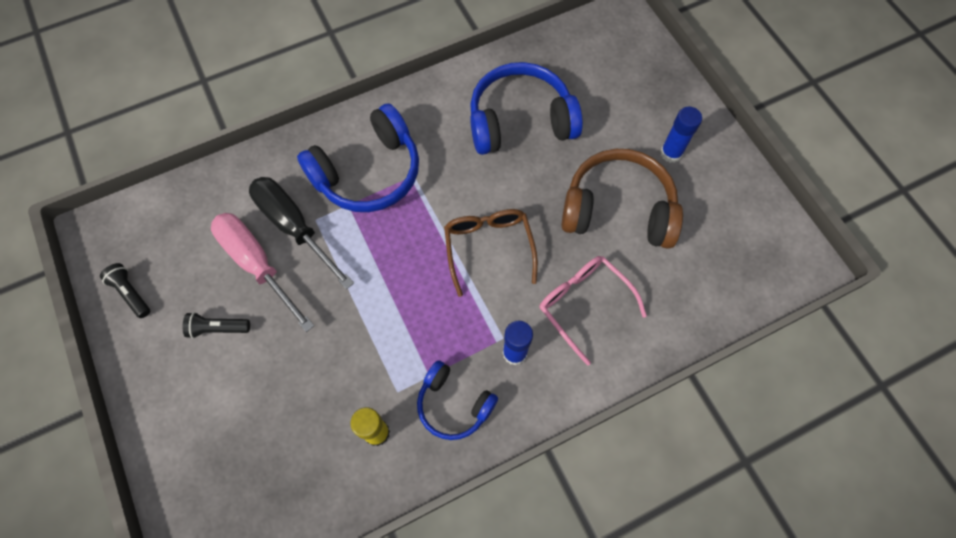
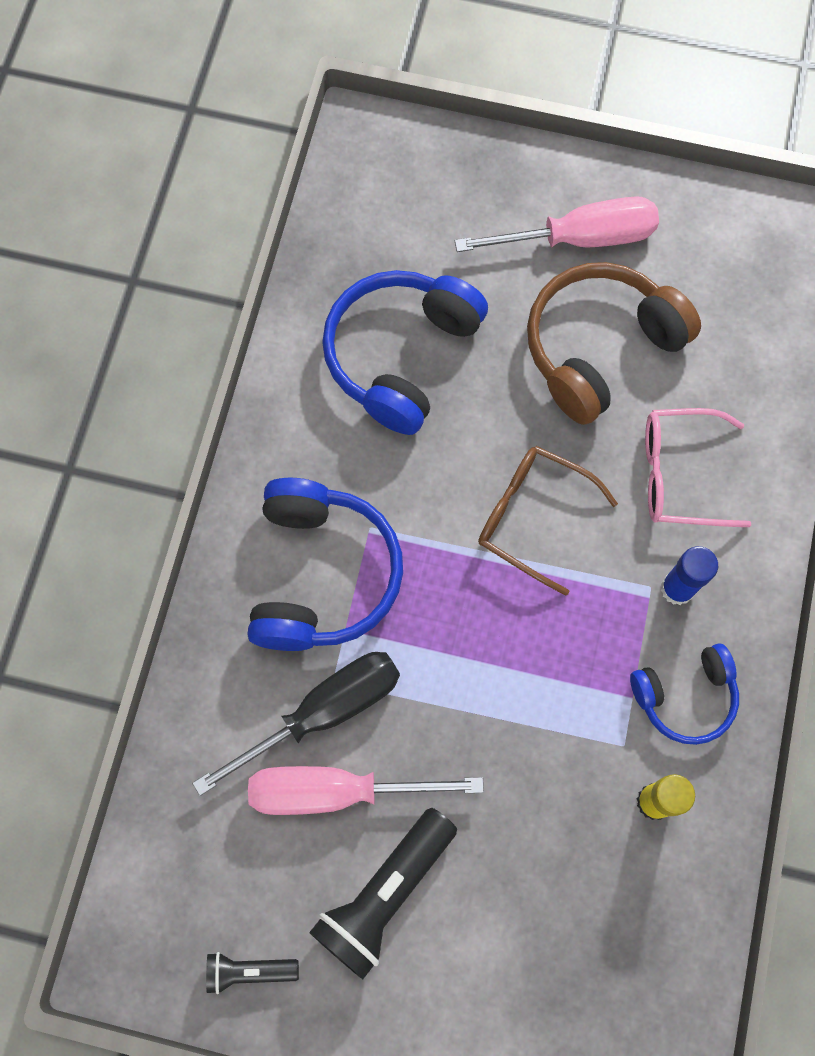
camera: 50 degrees left, 5 degrees up
(218, 328) = (384, 894): black flashlight -> black flashlight, size x1.90
(294, 227) = (323, 712): black screwdriver -> black screwdriver turned 150 degrees clockwise
(671, 153) = (578, 238): blue glue stick -> pink screwdriver

